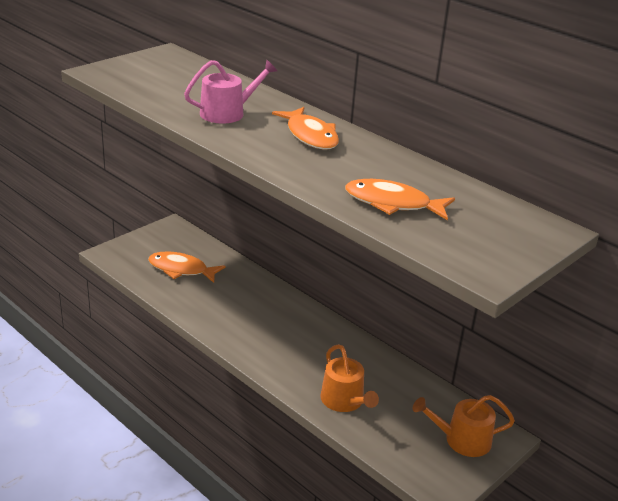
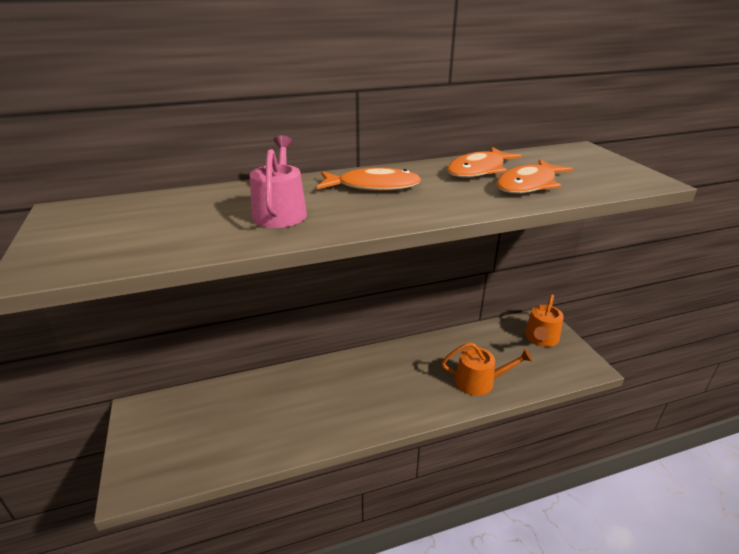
camera: 60 degrees left, 0 degrees up
(181, 270) = (221, 428): orange fish -> orange fish (479, 170)

